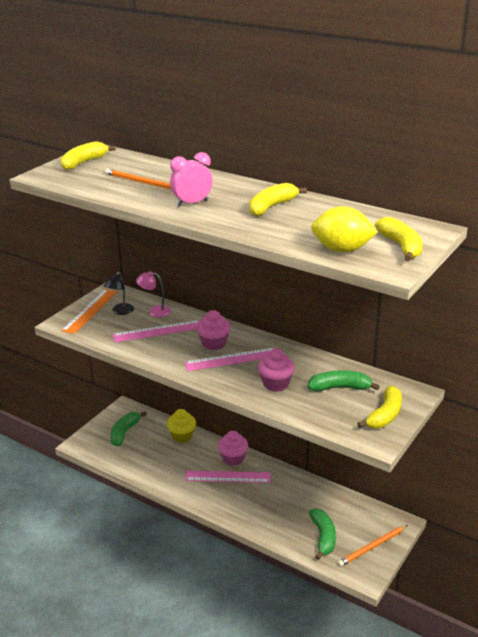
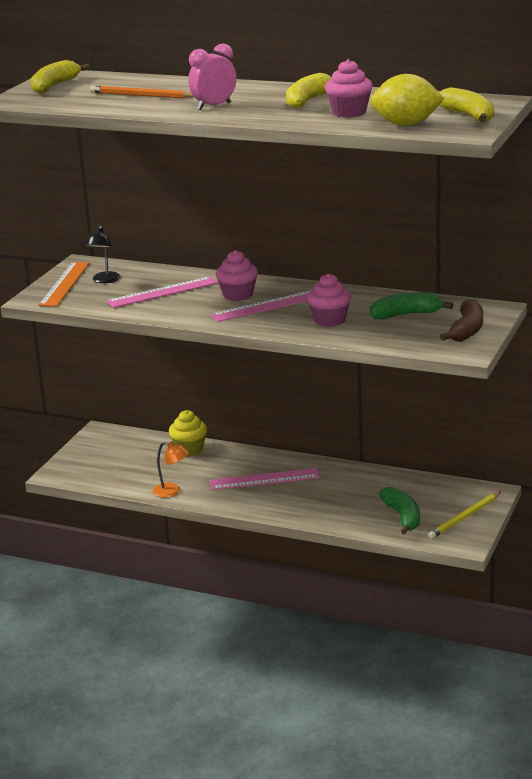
camera: 10 degrees left, 5 degrees down
(125, 432) = (112, 455): green banana -> none
(155, 311) = (148, 275): pink lamp -> none
(156, 477) = (172, 491): none -> orange lamp
(233, 458) = (264, 462): pink cupcake -> pink cupcake (349, 112)
(372, 547) = (464, 517): orange pencil -> yellow pencil
(385, 415) = (466, 330): yellow banana -> brown banana

